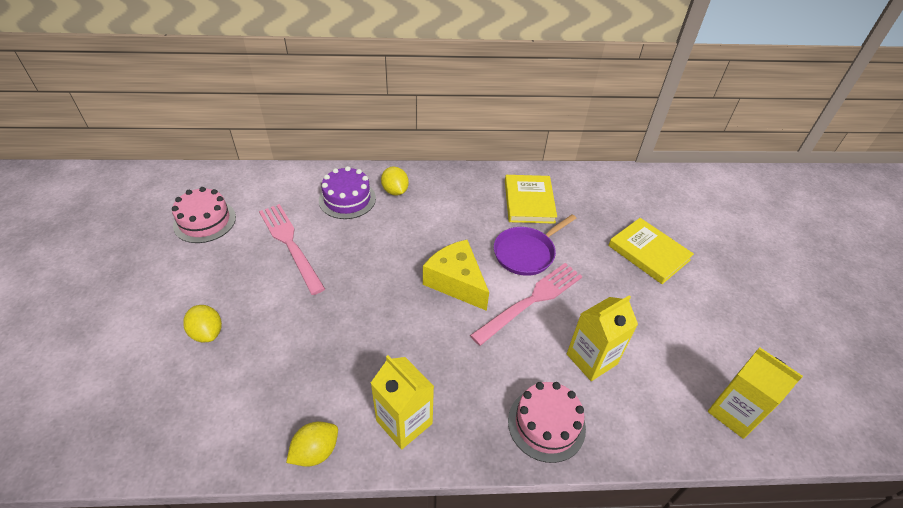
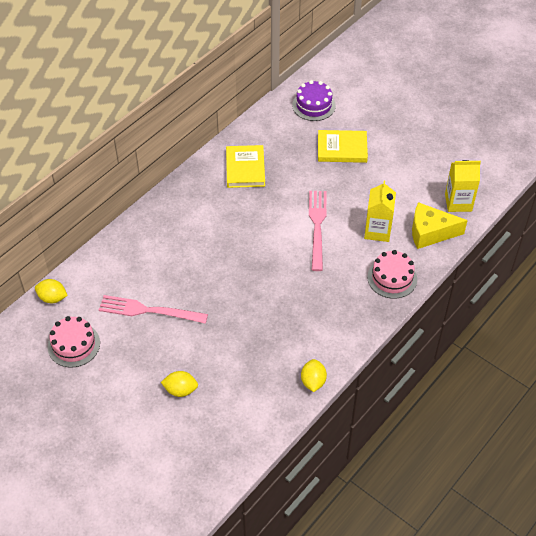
camera: 45 degrees left, 5 degrees up
(347, 199) = (139, 256): purple cake -> purple cake (313, 105)
(395, 191) = (160, 227): yellow lemon -> yellow lemon (52, 298)
(404, 422) = (333, 334): yellow carton -> none
(456, 282) = (268, 250): yellow cheese -> yellow cheese (430, 232)
(526, 253) = (282, 202): purple pan -> none
(529, 201) = (245, 168): yellow book -> yellow book turned 45 degrees clockwise

